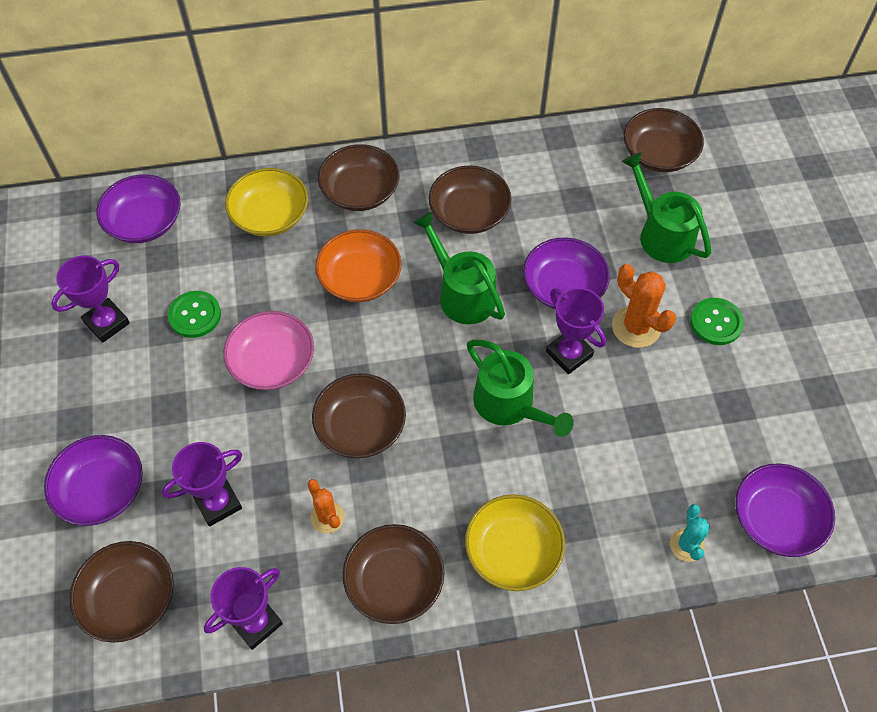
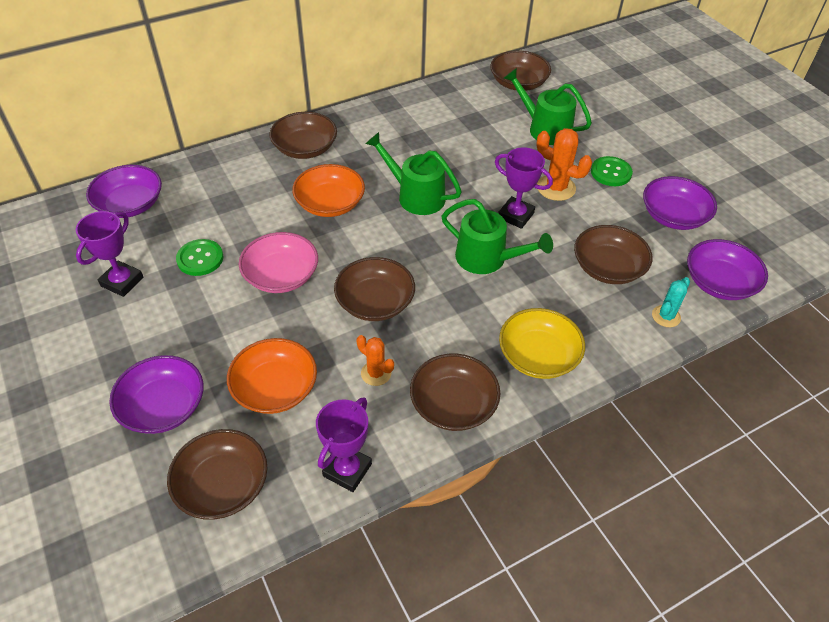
camera: 20 degrees left, 10 degrees down
(218, 503) = (275, 388): purple trophy -> orange bowl
(270, 215) = (237, 178): yellow bowl -> none
(469, 213) = (397, 144): brown bowl -> brown bowl (608, 267)
(563, 287) = (490, 175): purple bowl -> purple bowl (673, 216)
(686, 545) = (666, 316): turquoise cactus -> turquoise cactus turned 60 degrees clockwise

